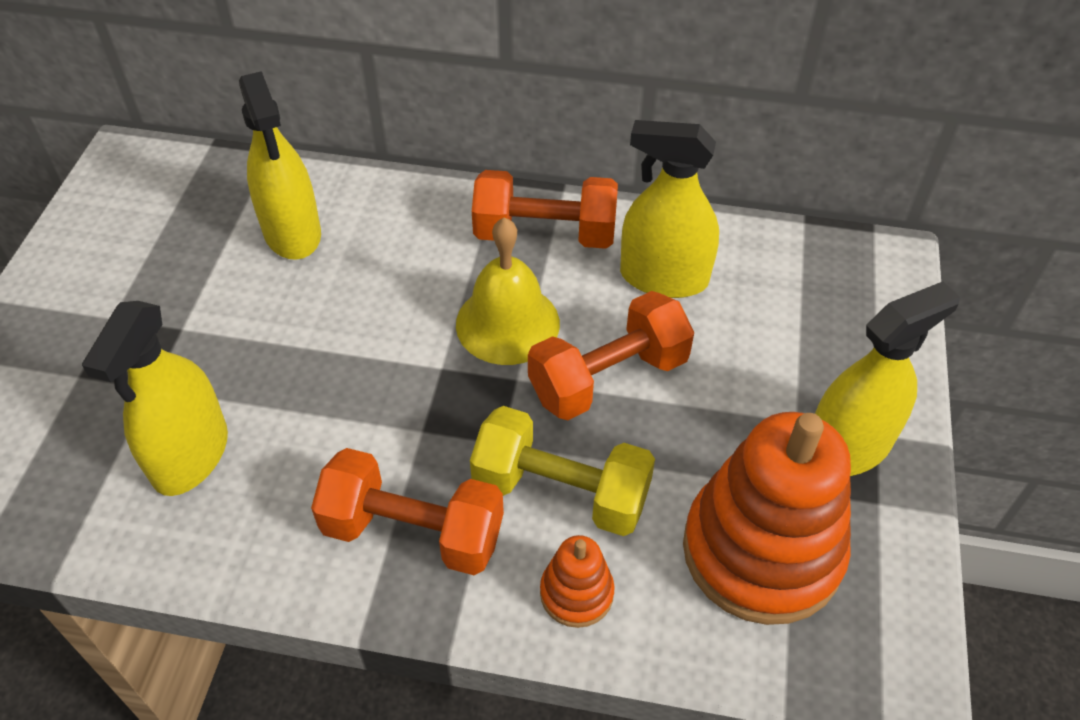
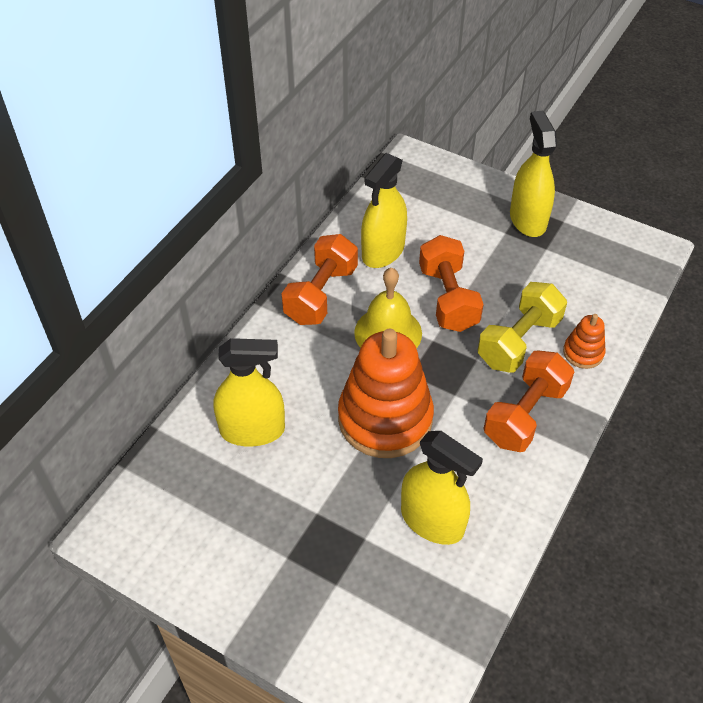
camera: 70 degrees left, 0 degrees up
(762, 551) = (578, 273): orange stacking toy -> orange stacking toy (385, 418)

